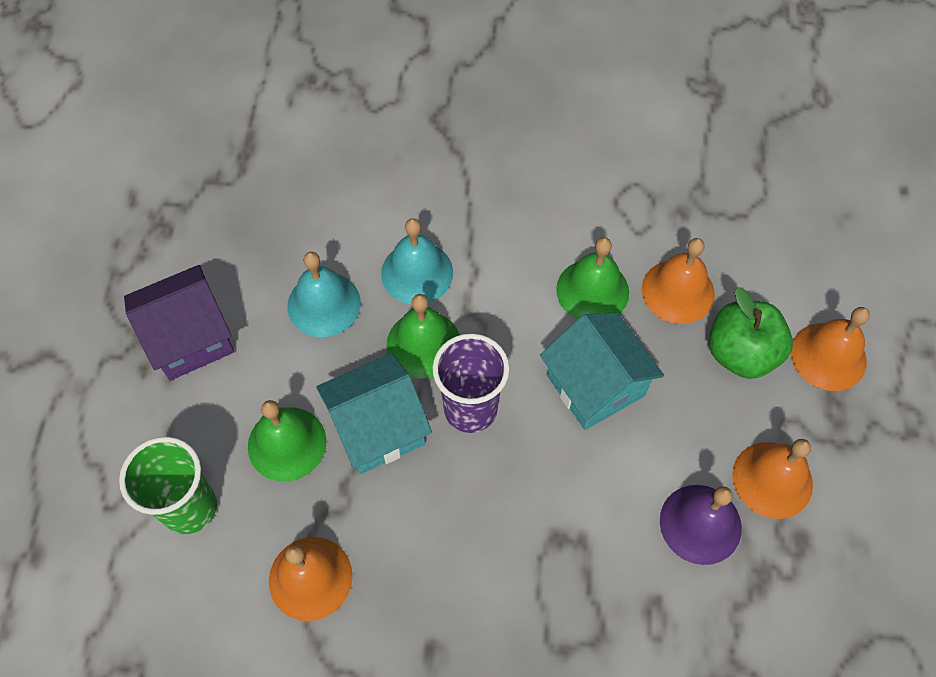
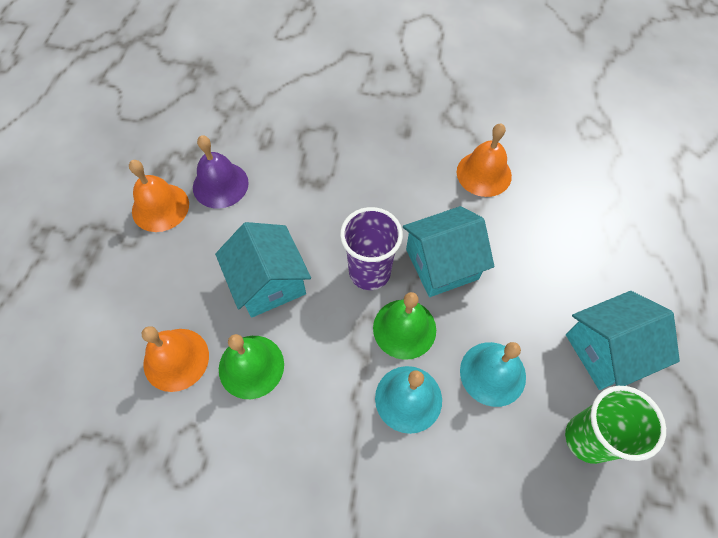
camera: 175 degrees left, 0 degrees up
(189, 507) = (574, 220): green cup -> green cup (588, 438)
(190, 338) = (606, 351): purple house -> turquoise house
(287, 443) = (510, 258): green bell -> none
(741, 353) = (144, 299): green apple -> none
(828, 356) = (75, 291): orange bell -> none

